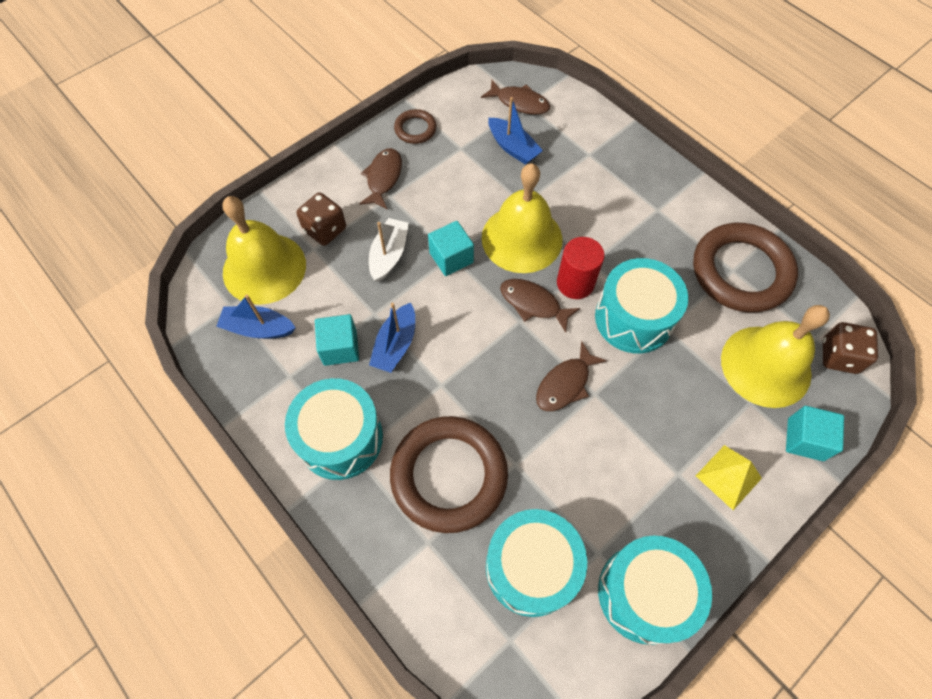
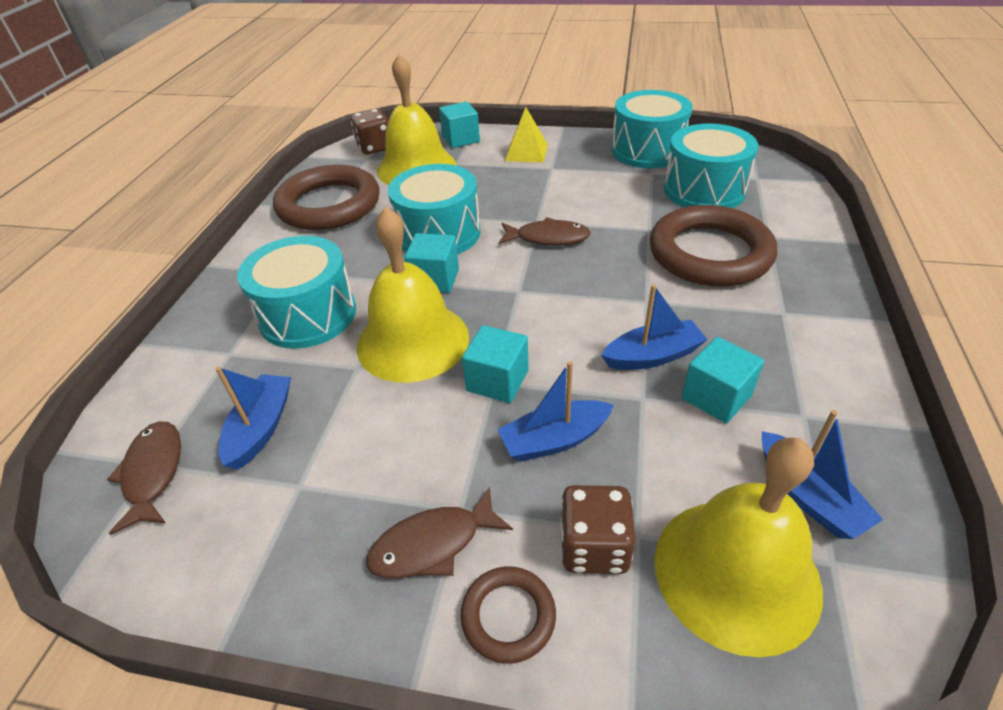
camera: 125 degrees left, 20 degrees down
(340, 438) = (787, 331): turquoise drum -> turquoise drum (308, 315)
(389, 255) = (554, 440): white boat -> blue boat
(415, 129) = (291, 576): brown ring -> brown ring (508, 616)
(533, 304) = (489, 292): brown fish -> none
(575, 283) = (435, 279): red cylinder -> turquoise cube

